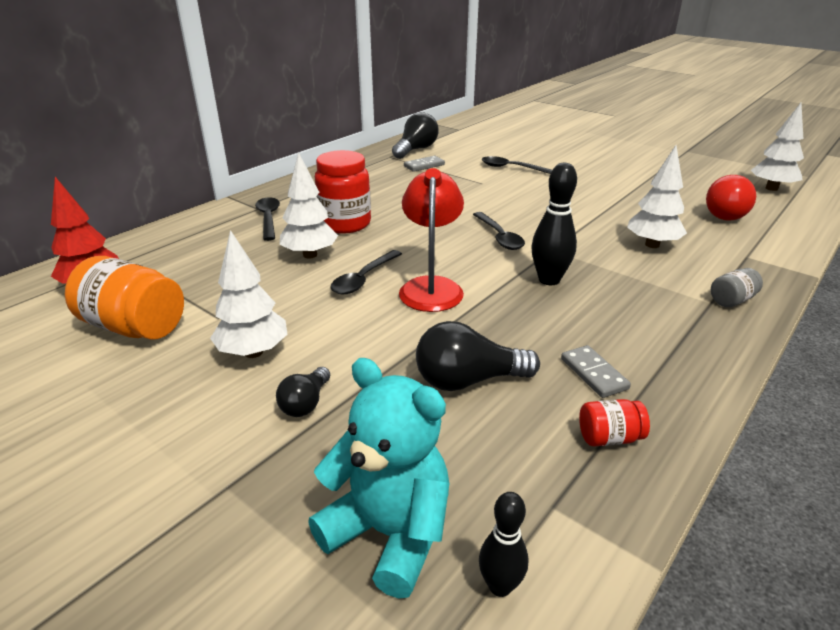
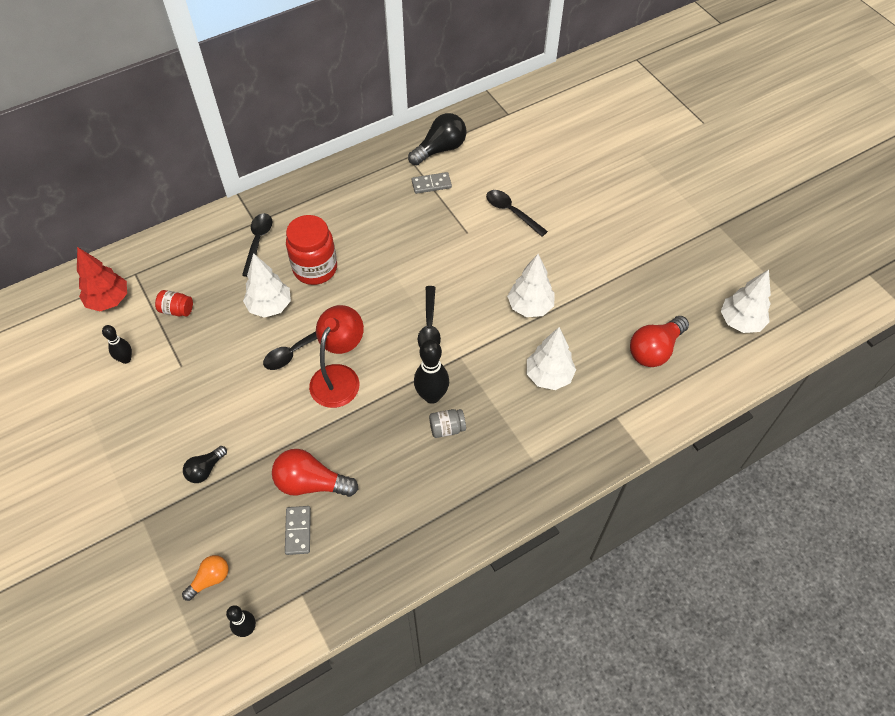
camera: 20 degrees right, 25 degrees up
(134, 327) = (126, 359): orange jar -> black bowling pin
(253, 352) = (191, 411): white tree -> white tree (530, 307)
(389, 533) = (210, 579): turquoise teddy bear -> orange light bulb
(468, 380) = (311, 483): black light bulb -> red light bulb
(594, 373) = (394, 505): grey domino -> grey domino (298, 531)
(609, 438) = (365, 560): red jar -> red jar (177, 310)
(732, 300) = (553, 465): grey jar -> grey jar (447, 428)

